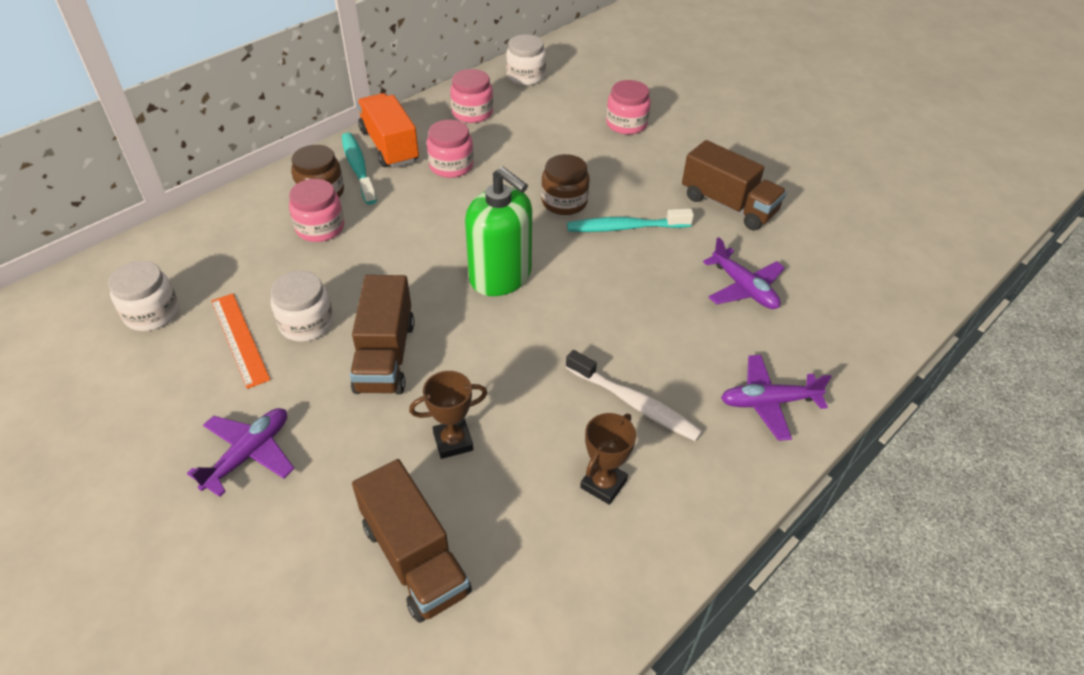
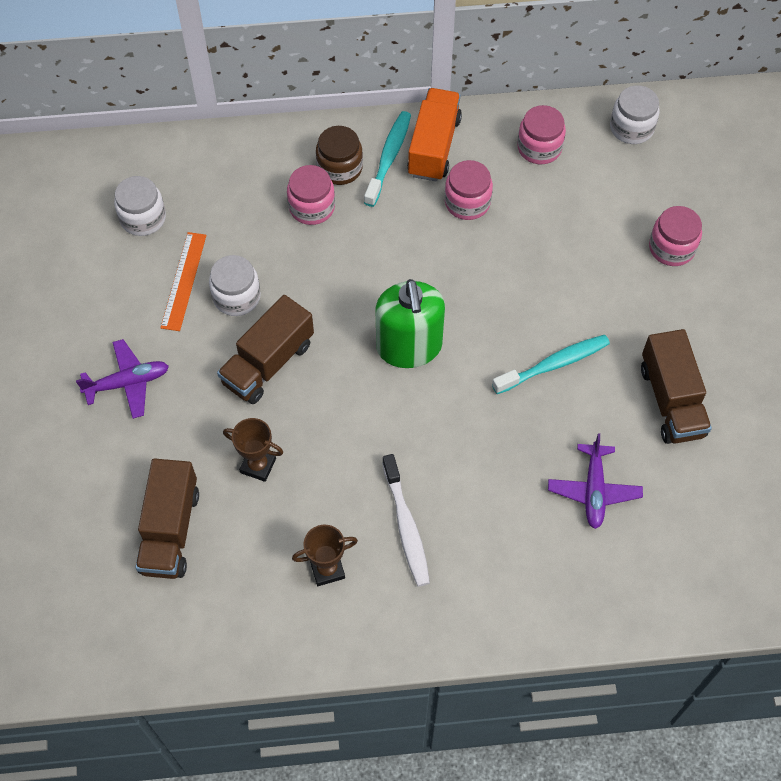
camera: 40 degrees right, 15 degrees up
(564, 202) = (528, 304): brown jar -> none
(625, 227) = (554, 364): turquoise toothbrush -> turquoise toothbrush turned 120 degrees clockwise
(768, 402) = (505, 597): purple plane -> none

